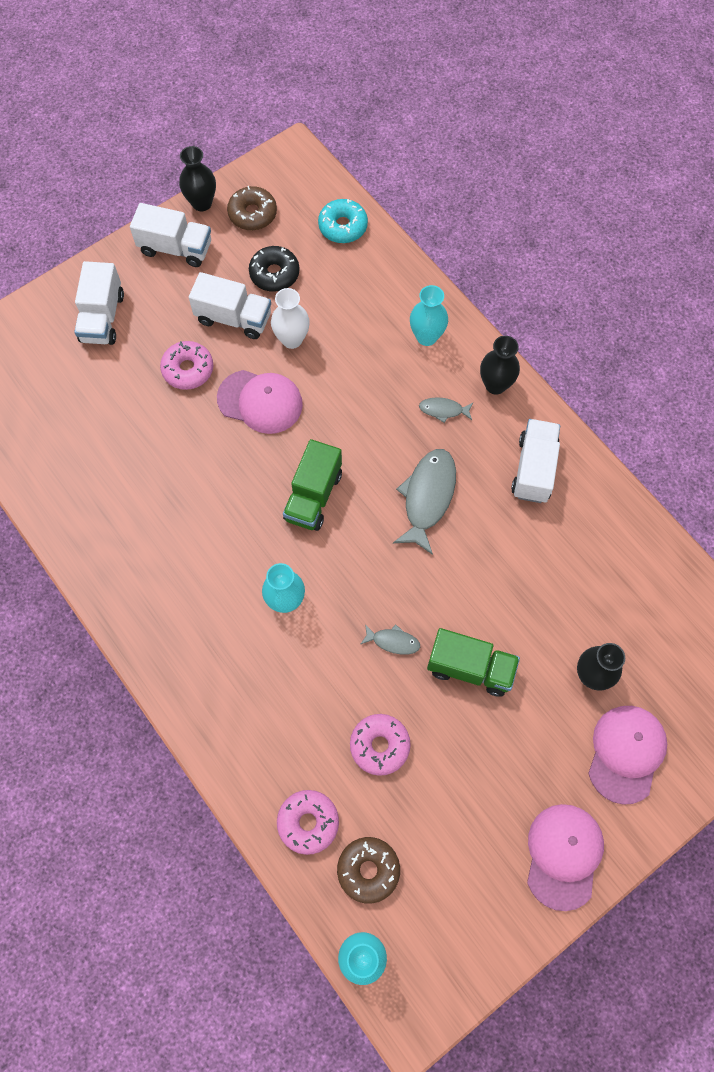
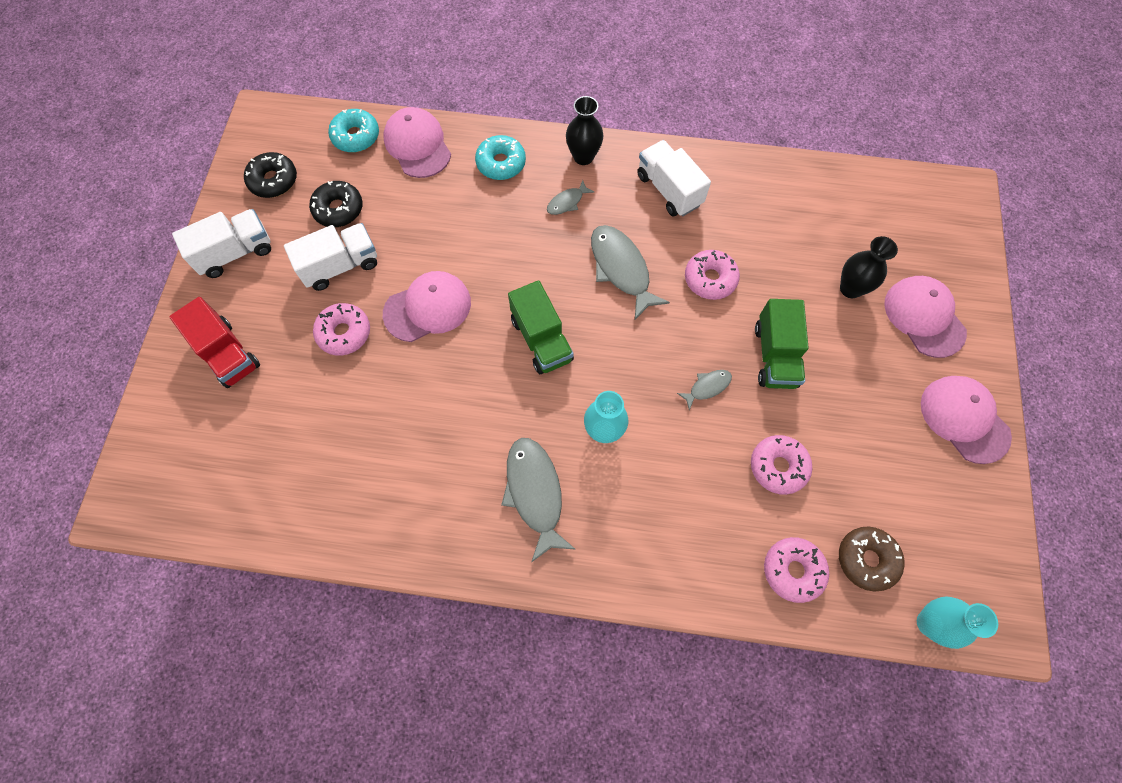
camera: 45 degrees left, 0 degrees up
(102, 317) = (227, 354): white truck -> red truck
(195, 597) = (535, 493): none -> grey fish
(202, 203) = (221, 204): black vase -> none
(252, 214) = (273, 180): brown donut -> black donut
(292, 339) = (403, 244): white vase -> none
(380, 270) = (417, 145): none -> pink cap
(426, 337) = (501, 163): turquoise vase -> turquoise donut
(470, 668) = (775, 356): green truck -> green truck turned 120 degrees clockwise
(487, 566) = (710, 279): none -> pink donut

